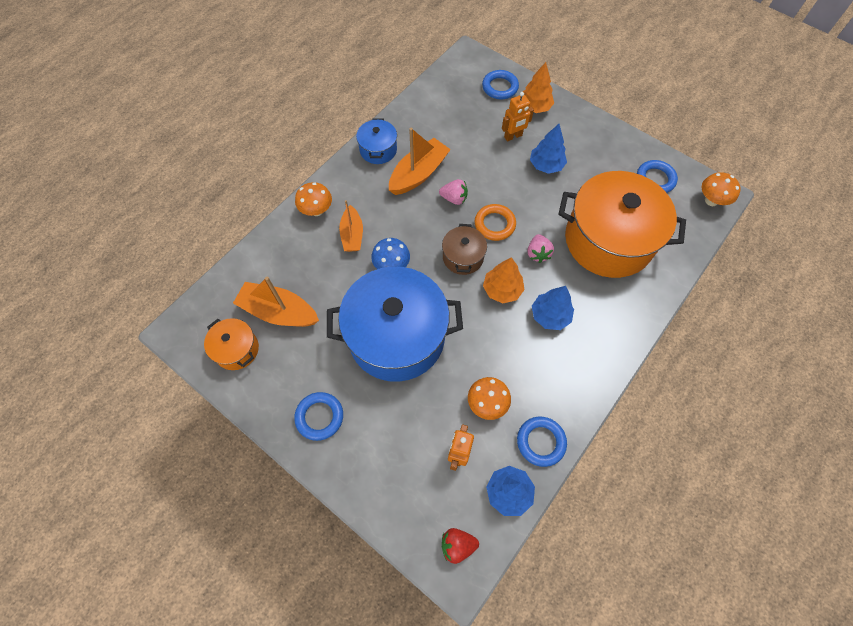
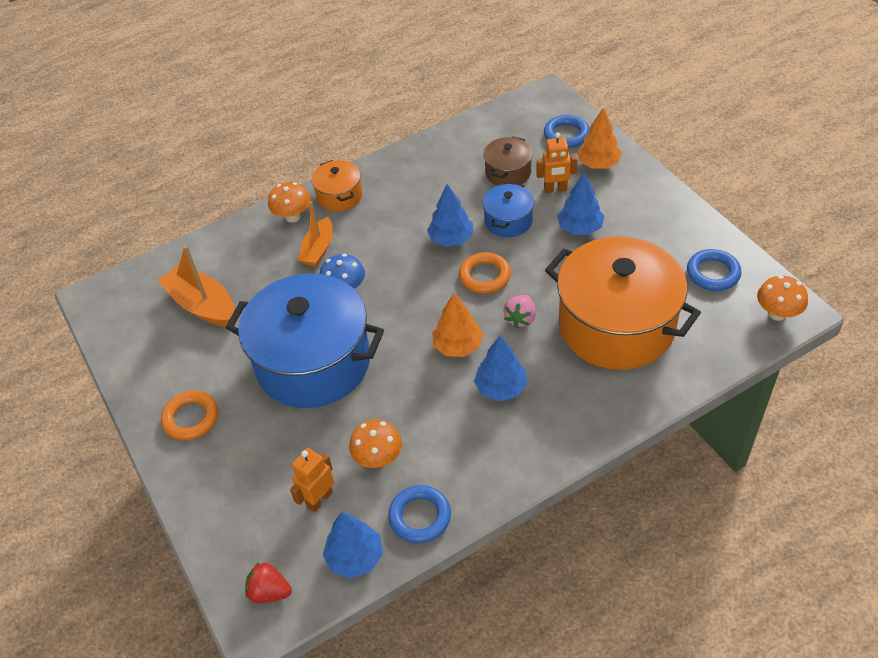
camera: 25 degrees right, 15 degrees down
(237, 349) = (142, 330): orange pot -> orange pot (339, 196)
(319, 417) = (191, 418): blue ring -> orange ring
(378, 150) = (391, 171): blue pot -> blue pot (508, 221)
(418, 174) = (424, 205): orange boat -> none
(454, 198) = (451, 239): pink strawberry -> blue tree
(463, 257) = (430, 301): brown pot -> brown pot (508, 173)

